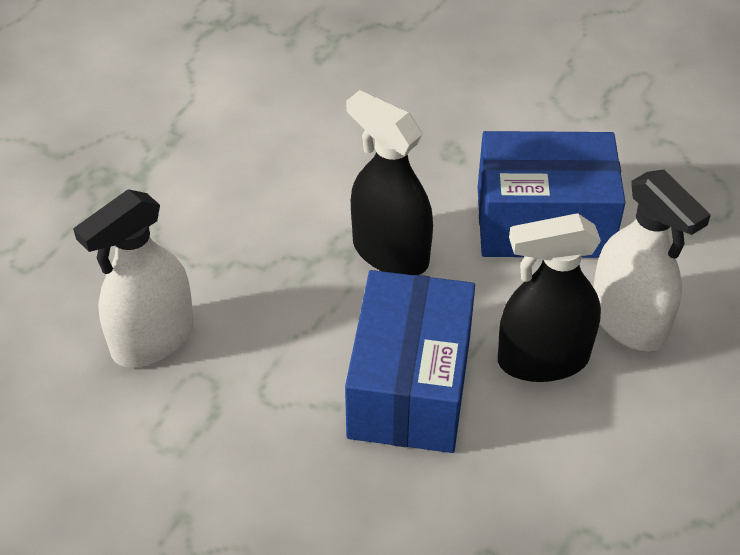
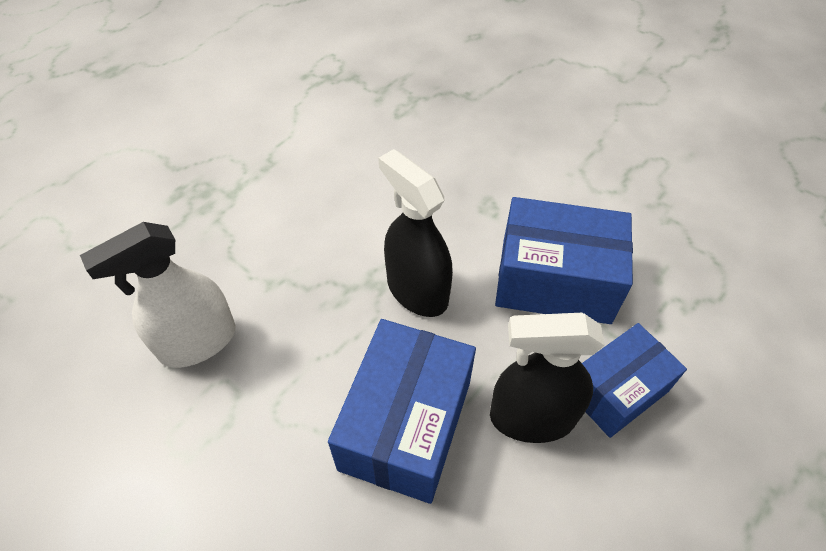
camera: 10 degrees right, 5 degrees up
(628, 322) = (617, 391): white spray bottle -> blue box

